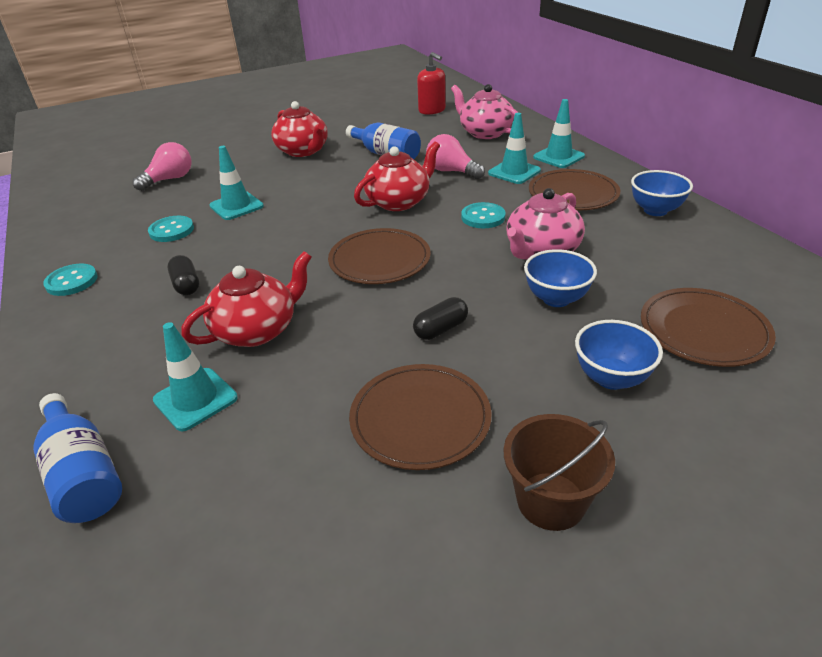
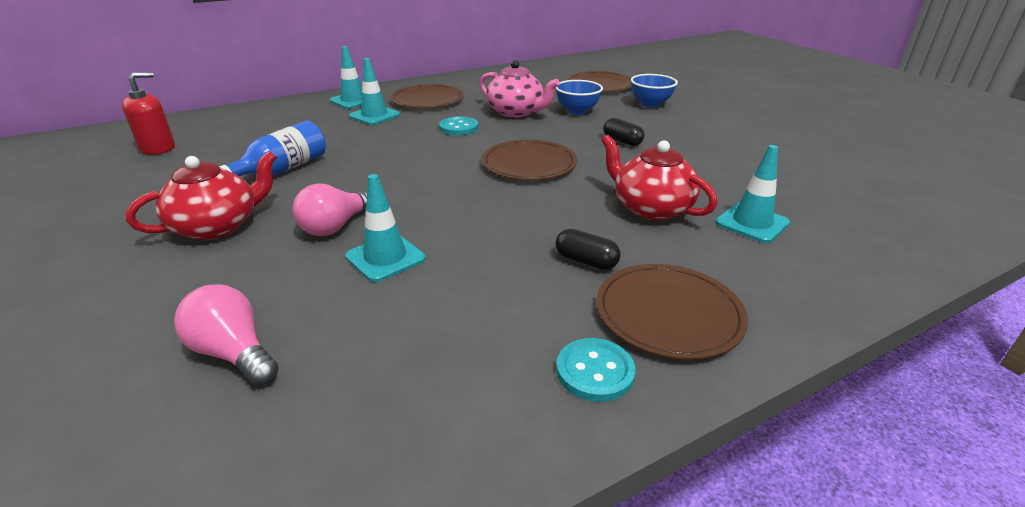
camera: 95 degrees left, 5 degrees down
(83, 474) = (865, 258): blue bottle -> none
(171, 230) = (446, 303): turquoise button -> none
(186, 285) = (586, 261): black capsule -> black capsule turned 60 degrees clockwise
(399, 202) = (415, 159): red teapot -> none
(420, 418) = (714, 146): brown plate -> brown plate (668, 313)
(452, 171) = (356, 138): pink light bulb -> pink light bulb (336, 226)
(485, 133) = (267, 124): pink teapot -> none
(551, 501) = (747, 120): brown bucket -> none
(655, 210) = (463, 83): blue bowl -> none

